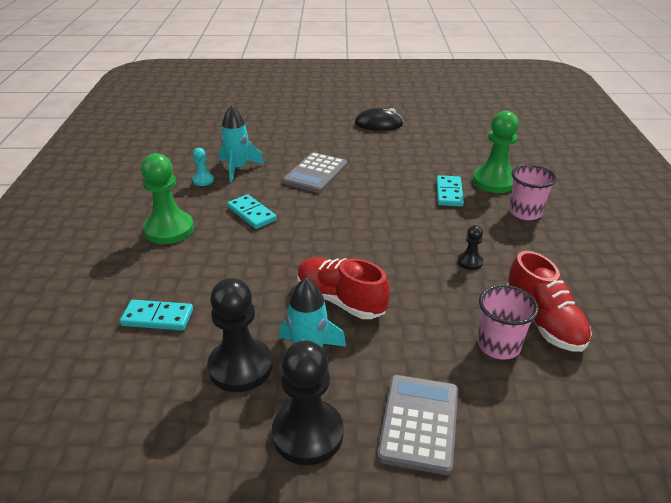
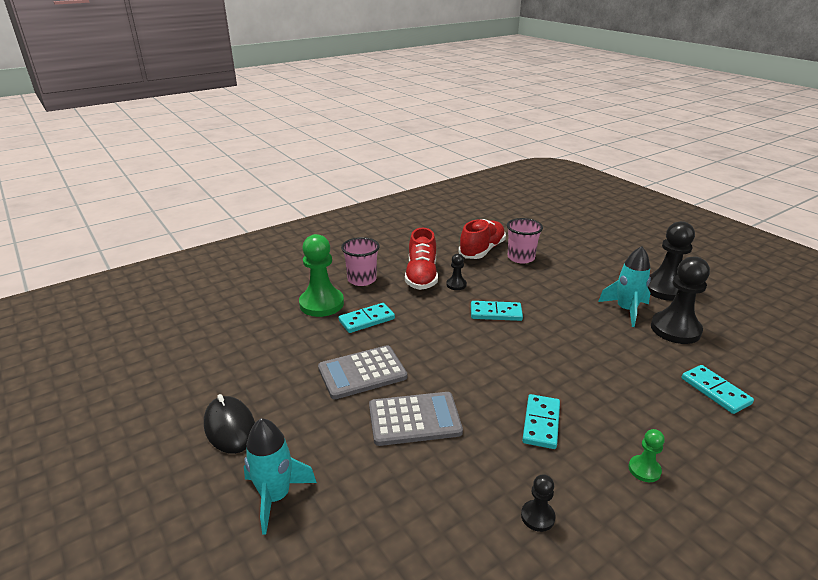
camera: 125 degrees left, 5 degrees down
(169, 229) = (644, 470): green pawn -> green pawn, size x0.48
(203, 180) = (537, 517): turquoise pawn -> black pawn
(238, 168) = (474, 500): turquoise rocket -> turquoise rocket (275, 496)
(340, 300) = (568, 319): red shoe -> red shoe (421, 276)
(395, 260) = (496, 313): none -> turquoise domino
(419, 423) = (605, 264): grey calculator -> grey calculator (362, 373)

